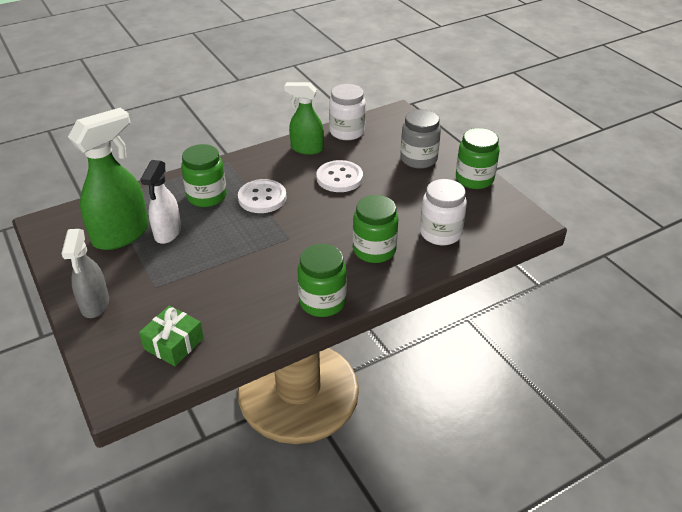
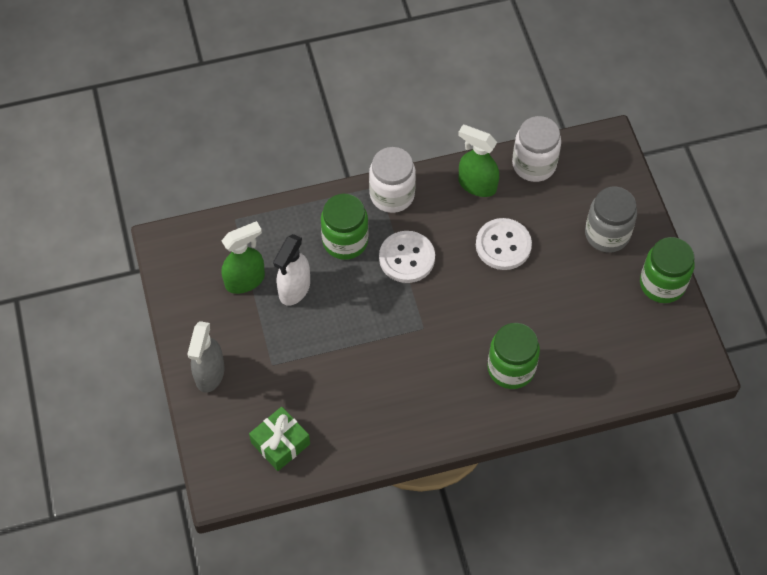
camera: 15 degrees right, 20 degrees up
(122, 235) = (245, 280): green spray bottle -> green spray bottle, size x0.64
(322, 302) = (437, 427): green jar -> none
(440, 233) = (592, 361): white jar -> white jar (392, 195)

